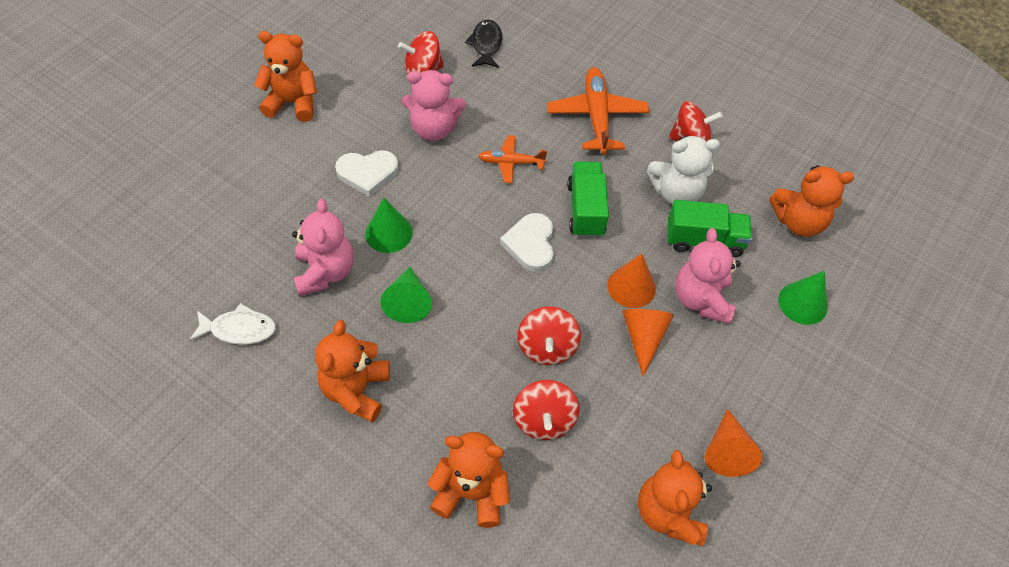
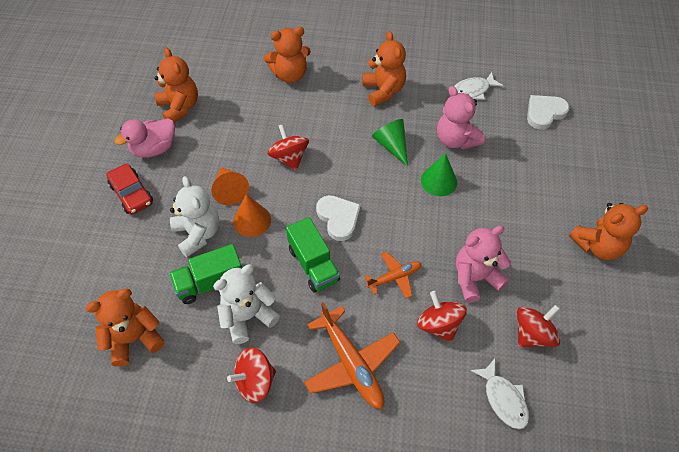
camera: 155 degrees right, 0 degrees up
(367, 173) = (490, 216): white heart -> white heart (544, 113)
(486, 45) = (503, 399): black fish -> white fish
(544, 420) = (270, 120): red spinning top -> red spinning top (438, 324)
(701, 299) = (198, 234): pink teddy bear -> white teddy bear
(726, 451) = (154, 149): orange cone -> pink duck
(772, 392) = (131, 194): none -> red car
(802, 303) = (120, 266): green cone -> none

